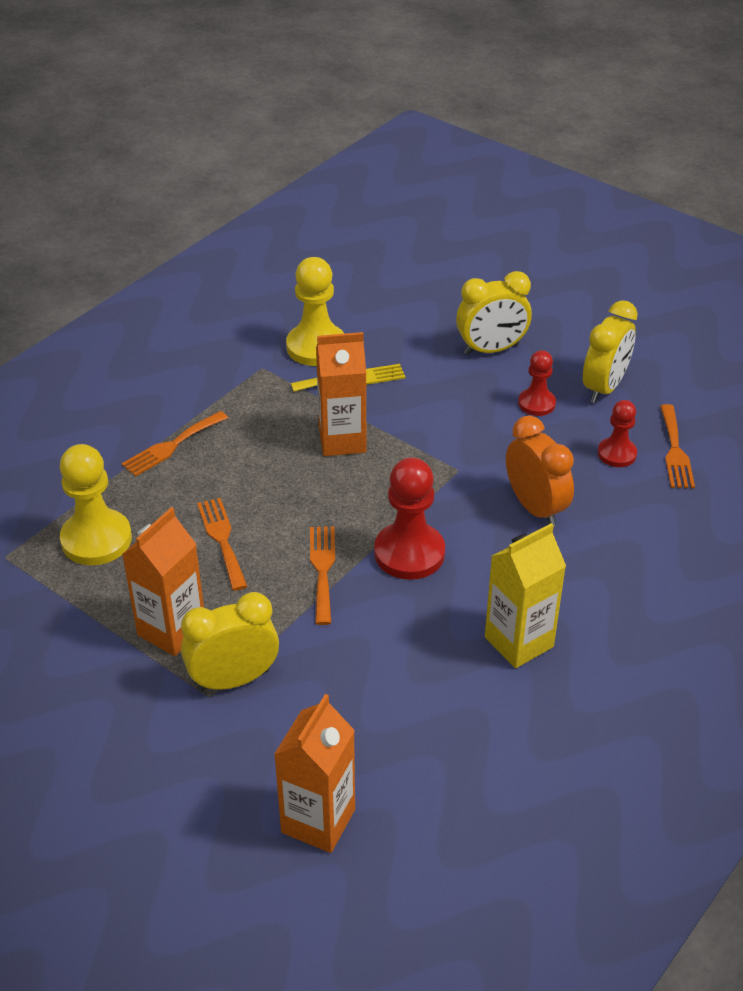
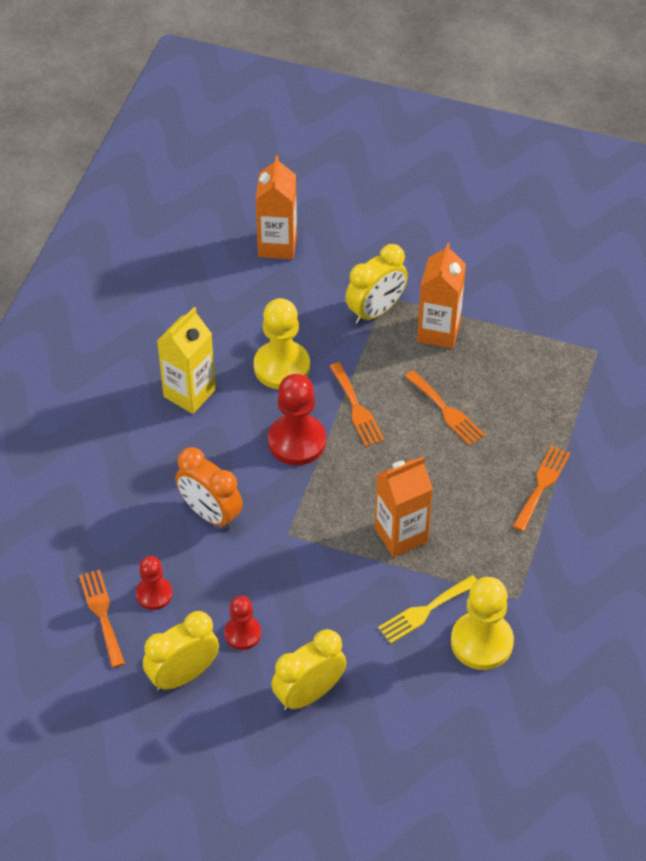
camera: 160 degrees right, 10 degrees up
(96, 539) = (540, 383): yellow pawn -> yellow pawn (281, 367)
(604, 388) = (183, 675): yellow clock -> yellow clock turned 45 degrees clockwise

